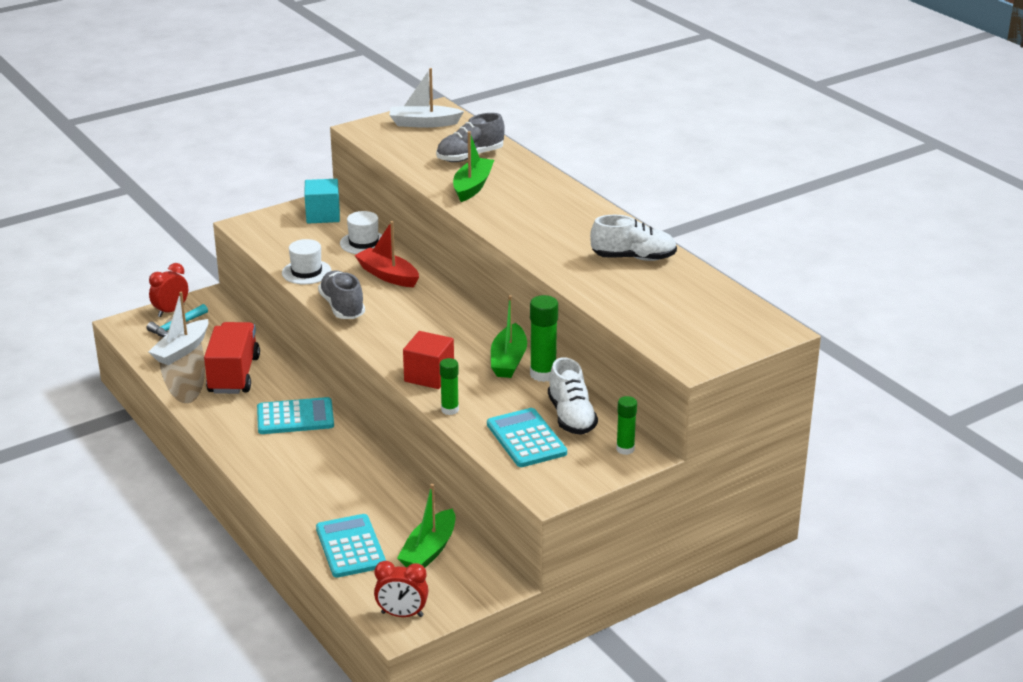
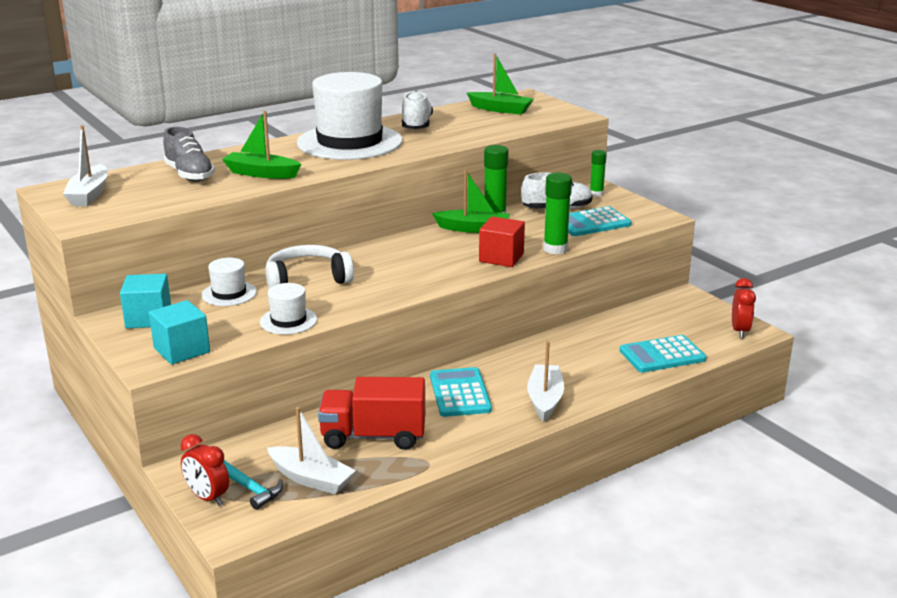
camera: 90 degrees left, 5 degrees down
(265, 234) = (182, 350): none -> turquoise cube
(274, 464) = (545, 399): none -> white boat
(342, 307) = (371, 299): grey shoe -> none
(388, 275) = (307, 279): red boat -> white headphones
(429, 550) = (655, 322): green boat -> green boat (500, 109)
(450, 410) = (555, 249): green glue stick -> green glue stick, size x1.55
(569, 223) = (350, 142): none -> white hat

